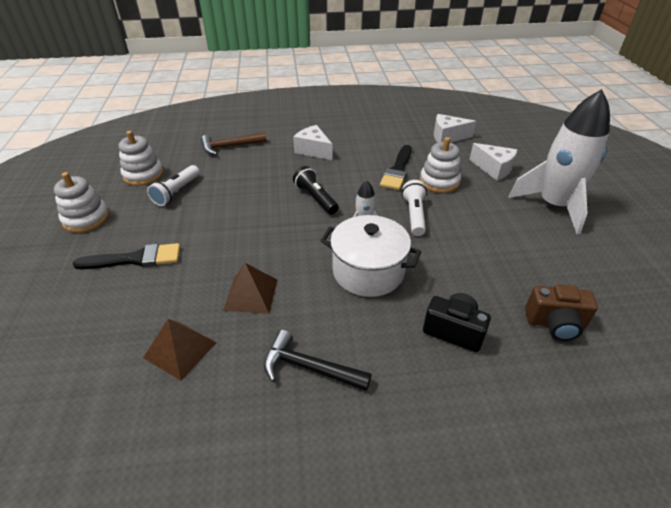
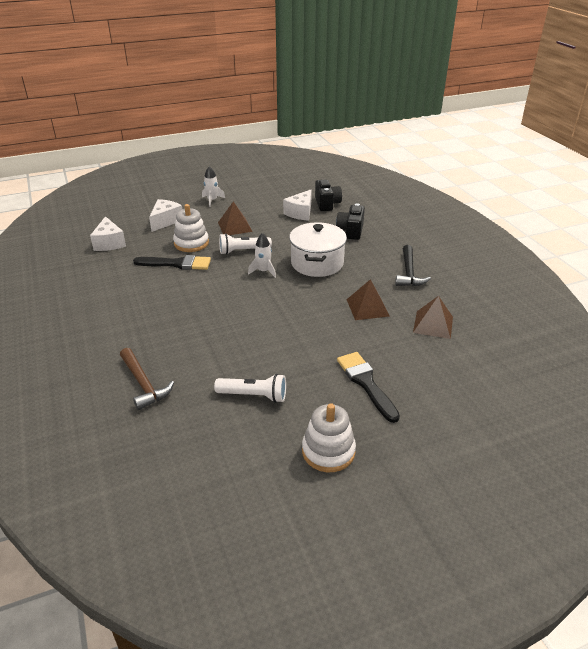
camera: 105 degrees left, 5 degrees down
(143, 175) = (226, 440): white stacking toy -> none
(313, 150) = (146, 317): white cheese -> white cheese (300, 213)
(316, 198) = (235, 300): black flashlight -> none
(477, 216) = (235, 227): none -> brown pyramid
(554, 206) = (212, 200): white rocket -> white rocket, size x0.42
(555, 323) = (327, 204): brown camera -> black camera

